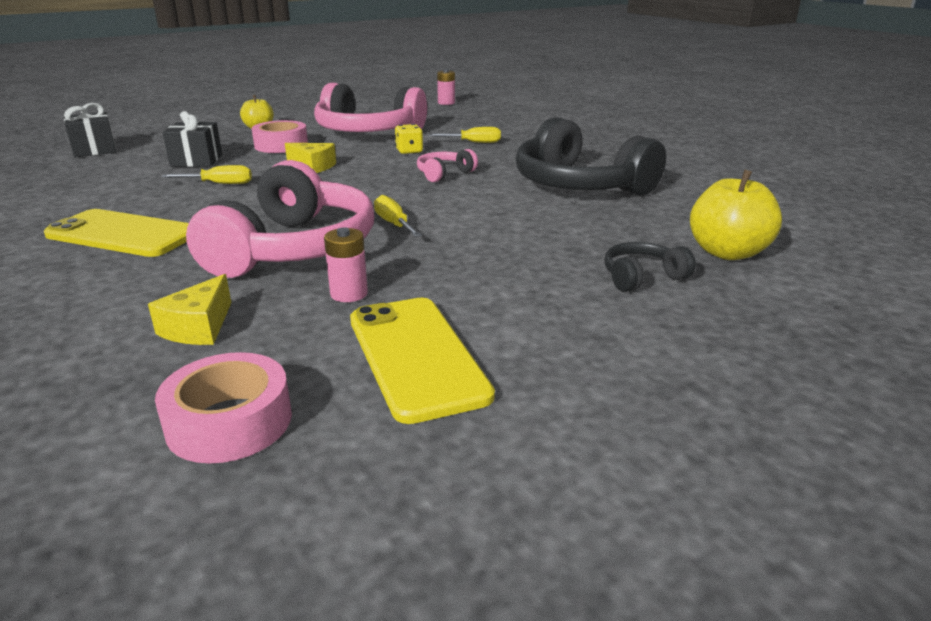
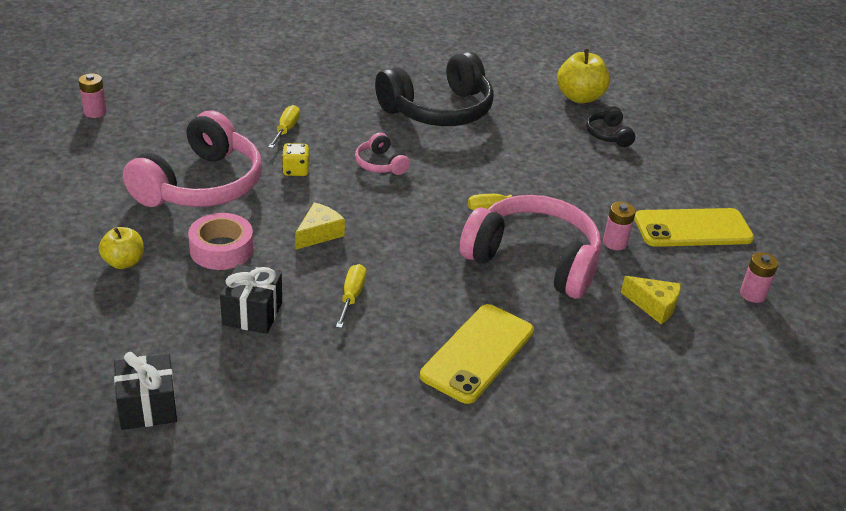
camera: 80 degrees left, 10 degrees up
(229, 422) = (752, 294): pink tape -> pink battery

